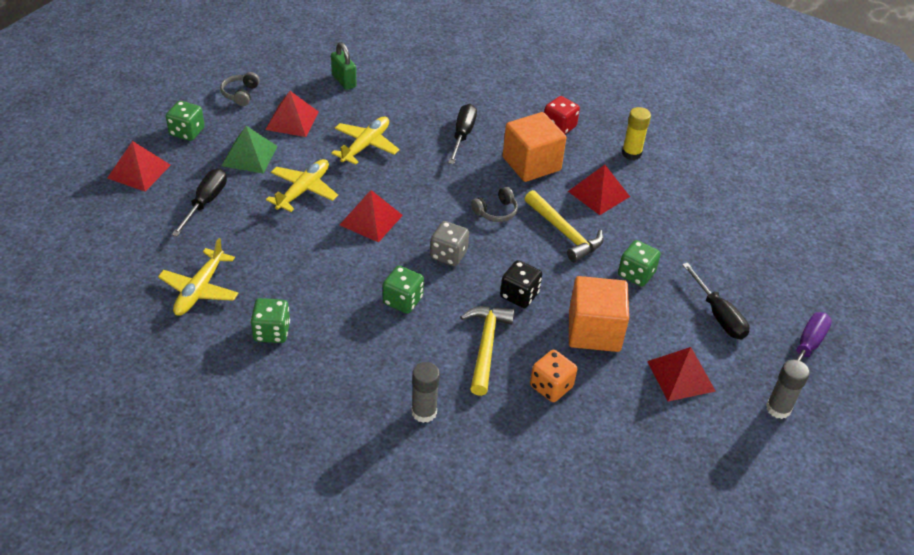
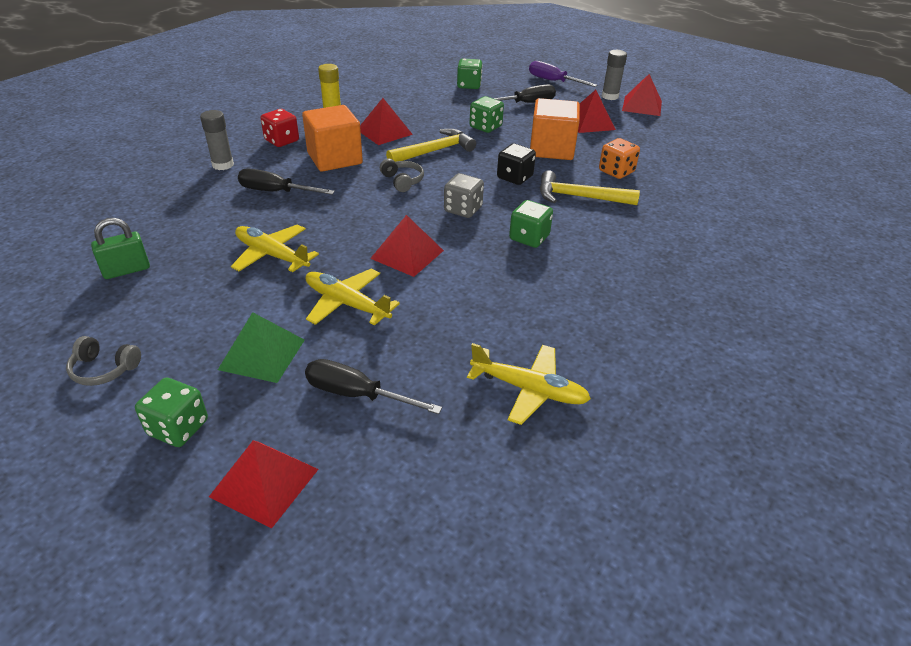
camera: 85 degrees left, 5 degrees down
(272, 332) = (588, 325): green dice -> green dice (469, 85)
(292, 120) = (195, 315): red pyramid -> red pyramid (642, 106)
(424, 412) = (665, 231): grey glue stick -> grey glue stick (223, 165)

